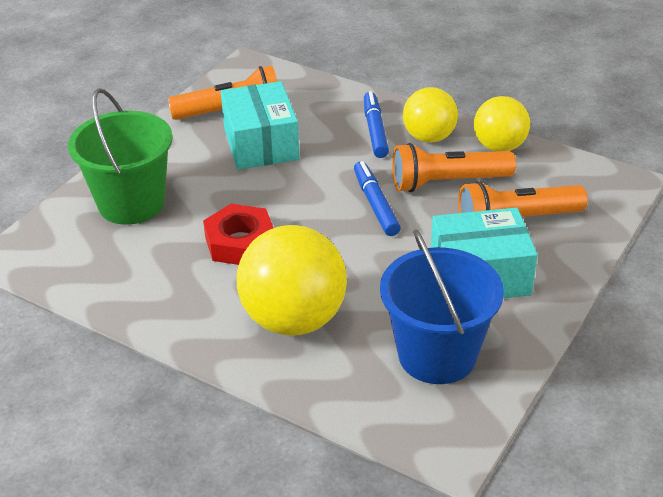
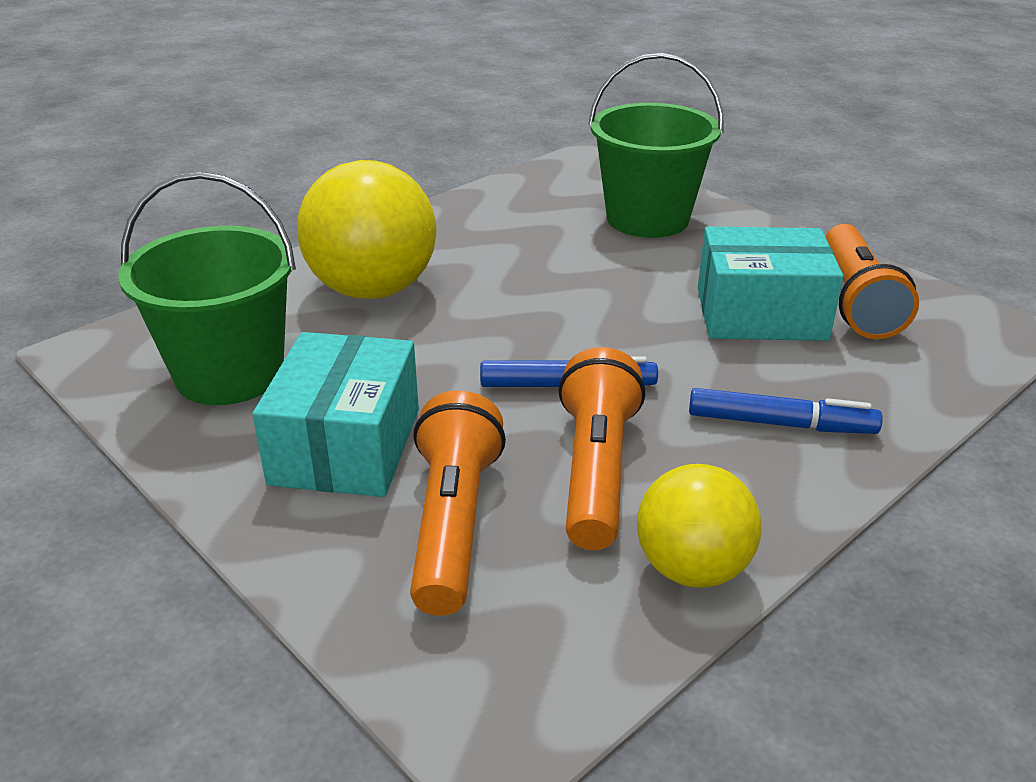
camera: 105 degrees right, 5 degrees down
(240, 242) = (535, 274): red nut -> none
(429, 137) = (746, 481): yellow ball -> none
(437, 355) = (229, 374): blue bucket -> green bucket

